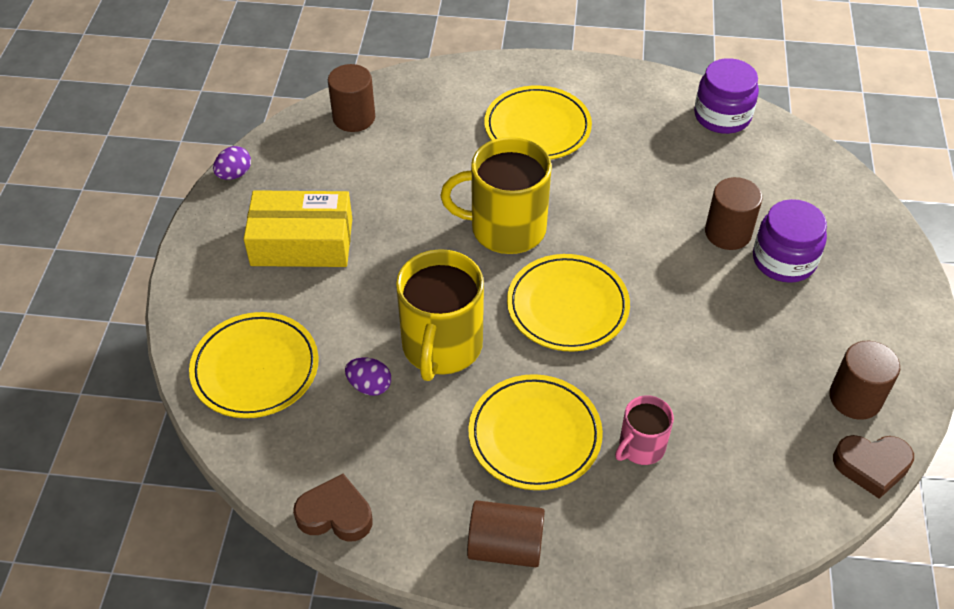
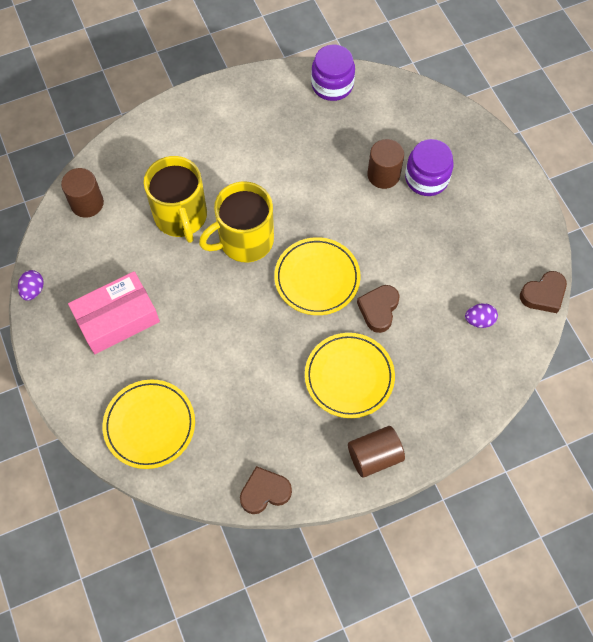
camera: 30 degrees left, 15 degrees up
(302, 242) = (117, 318): yellow box -> pink box
(369, 386) = (230, 398): purple egg -> purple egg (479, 320)
(441, 346) = (257, 347): yellow mug -> yellow mug (181, 216)
(537, 127) = (218, 151): yellow plate -> none
(625, 377) = (378, 309): none -> brown heart
(641, 447) = (413, 351): pink mug -> none
(855, 398) = (513, 254): brown cylinder -> none

